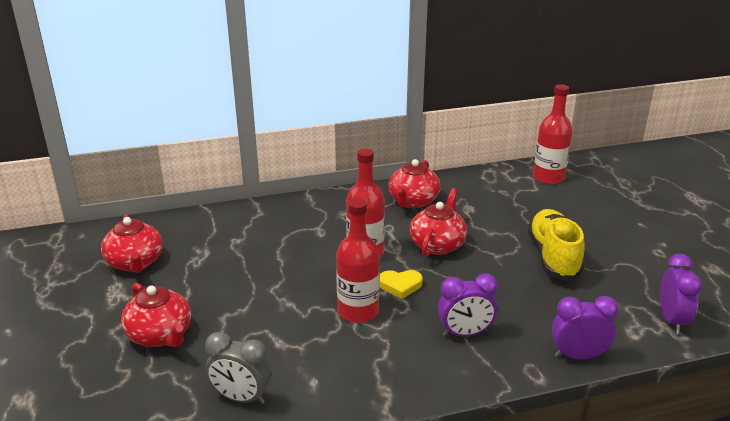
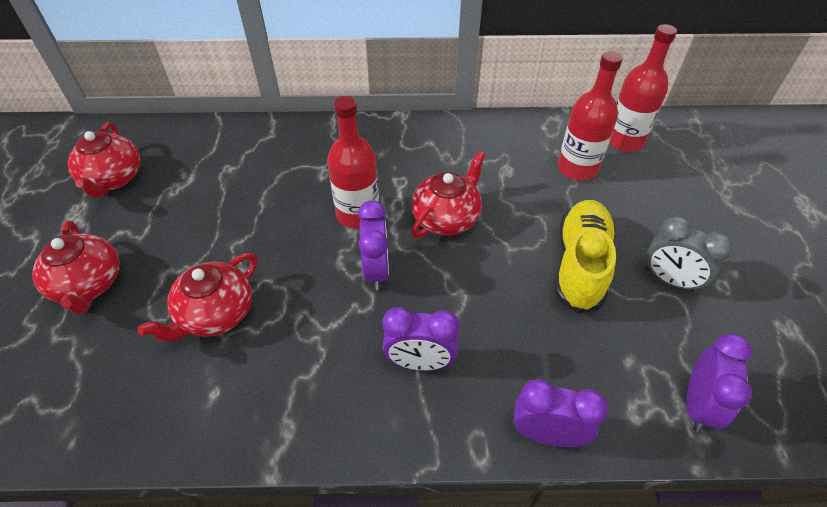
camera: 15 degrees right, 20 degrees up
(241, 398) = (126, 397): grey clock -> grey clock (669, 280)
(358, 311) = (311, 298): red bottle -> red bottle (577, 168)
(400, 285) = (376, 270): yellow heart -> purple clock
(413, 201) = (446, 148): red teapot -> red teapot (215, 314)

